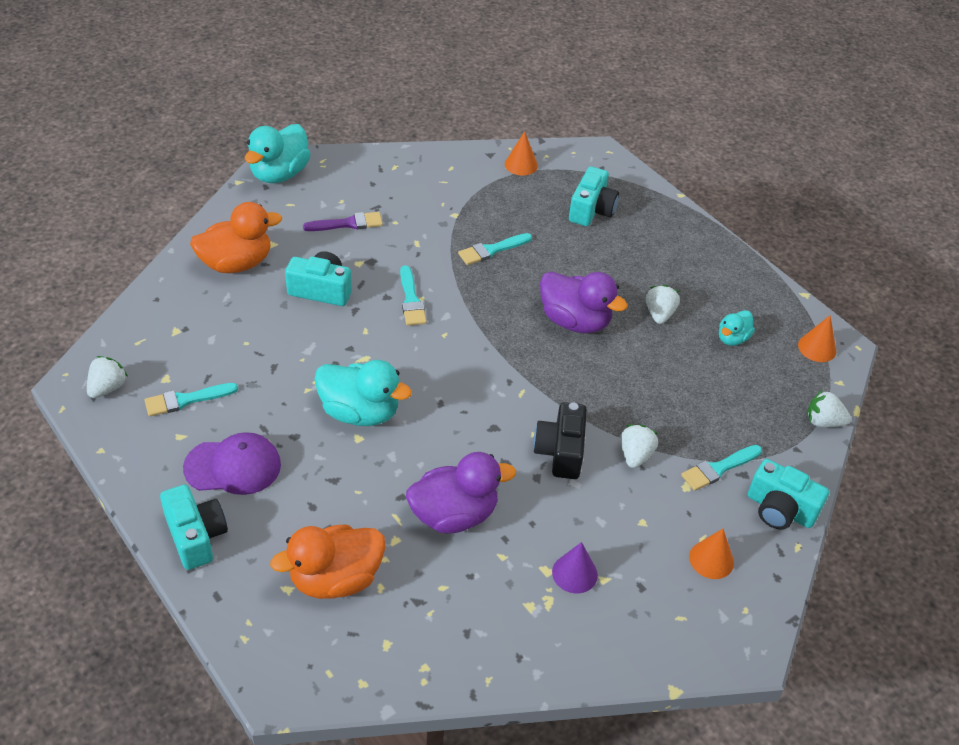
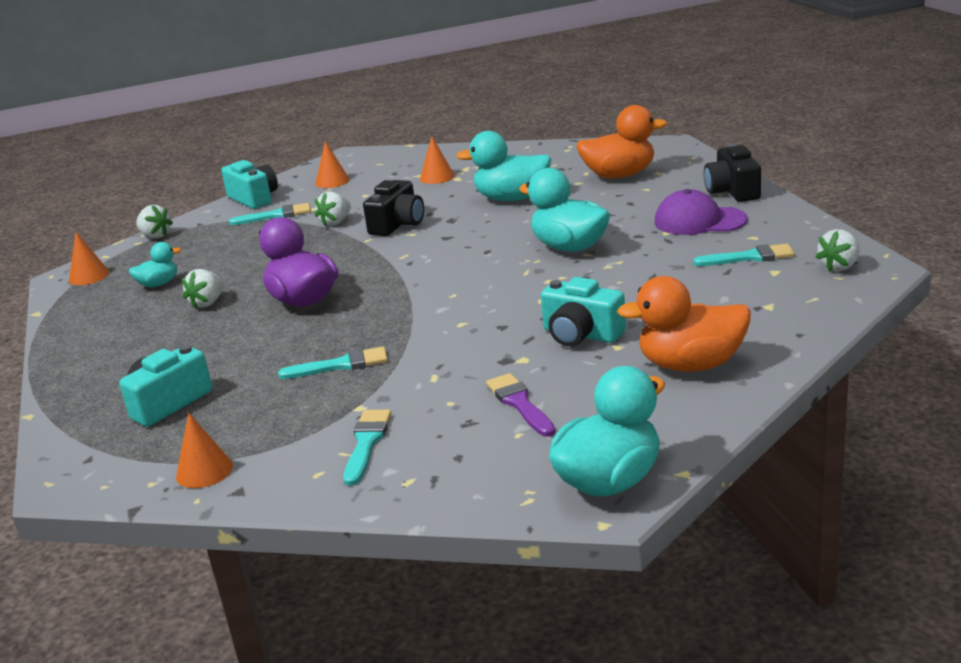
camera: 155 degrees left, 20 degrees down
(196, 536) = (732, 191): turquoise camera -> black camera
(348, 224) = (519, 403): purple brush -> purple brush turned 60 degrees clockwise
(411, 300) = (474, 322): turquoise brush -> turquoise brush (366, 443)
(454, 515) = (511, 198): purple duck -> turquoise duck
(574, 573) = (437, 177): purple cone -> orange cone

